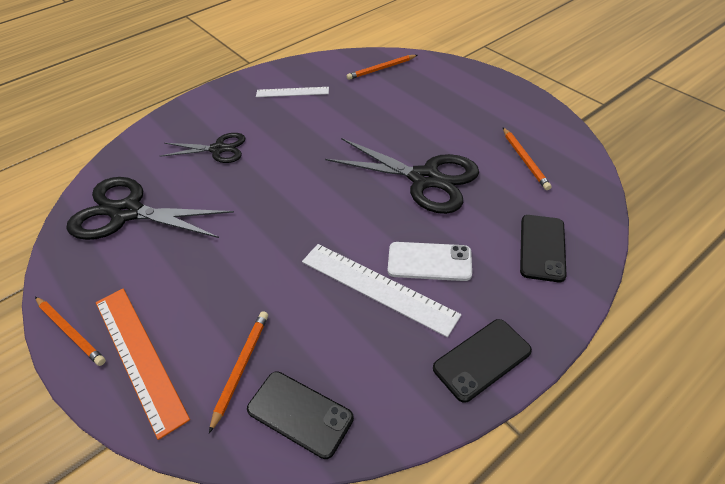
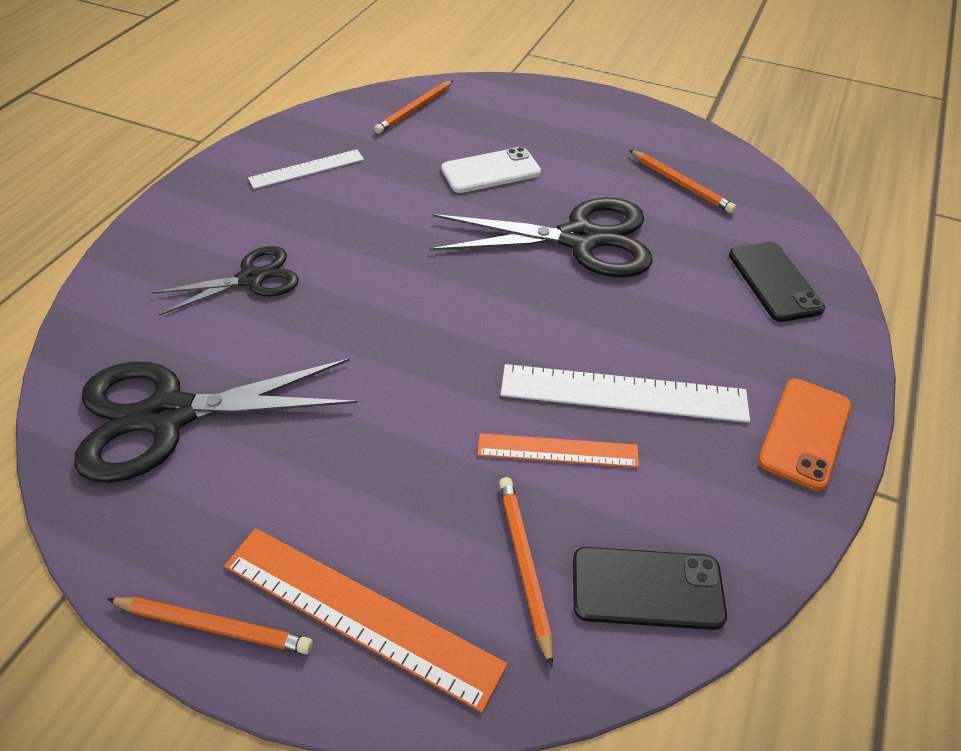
camera: 30 degrees left, 0 degrees up
(310, 308) = (557, 450): none -> orange ruler
(429, 261) = (662, 340): white phone -> white phone (490, 171)
(482, 359) = (805, 433): black phone -> orange phone

